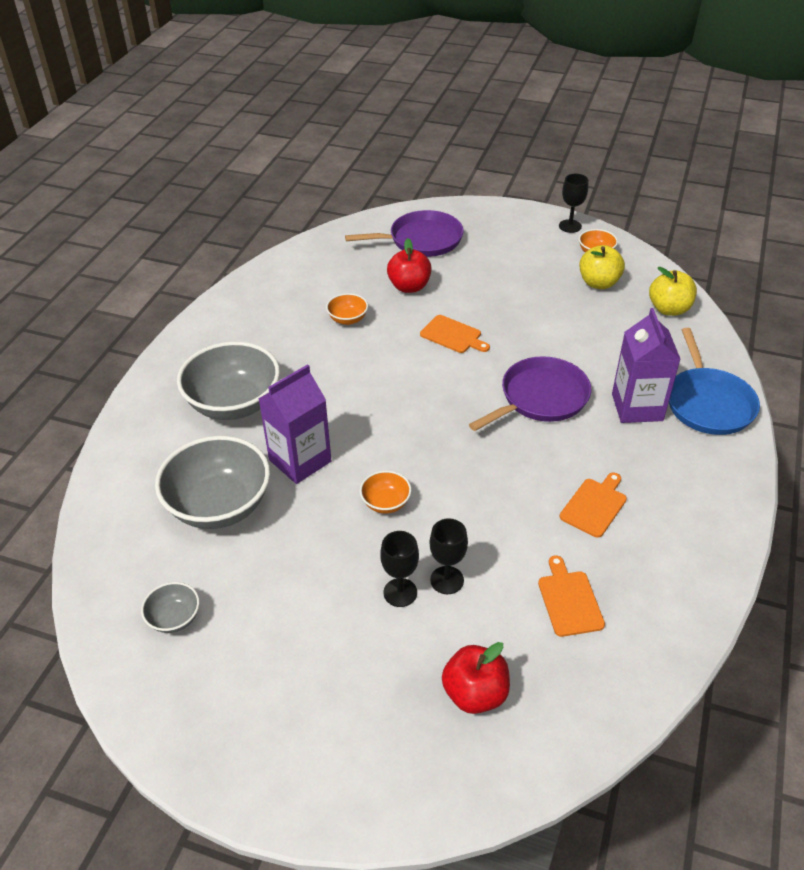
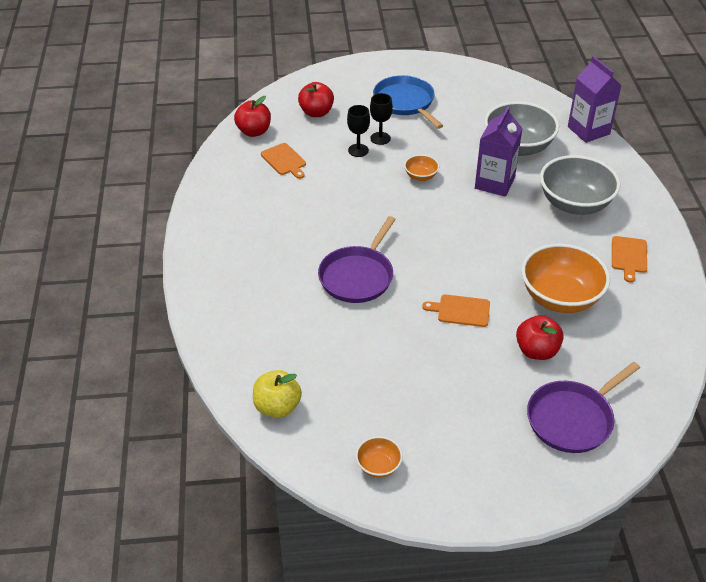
camera: 155 degrees right, 0 degrees up
(174, 618) = (487, 98): grey bowl -> none
(348, 319) = (560, 297): orange bowl -> orange bowl, size x2.16
(570, 226) = (426, 503): black goblet -> none
(594, 506) = (287, 212): orange cutting board -> orange cutting board (629, 256)
(598, 283) = (358, 419): yellow apple -> none
(602, 686) = (254, 131): none -> red apple
(637, 407) = (279, 291): purple carton -> purple carton (588, 130)
(708, 403) = (222, 313): blue pan -> blue pan (405, 102)

